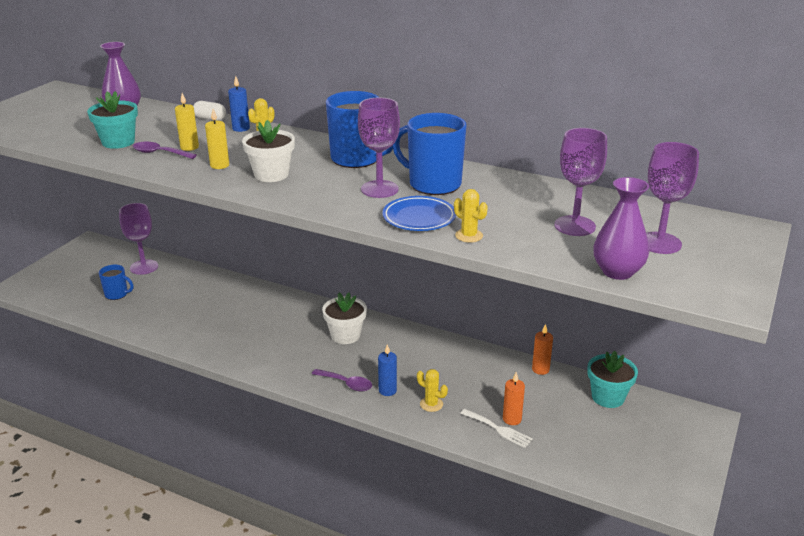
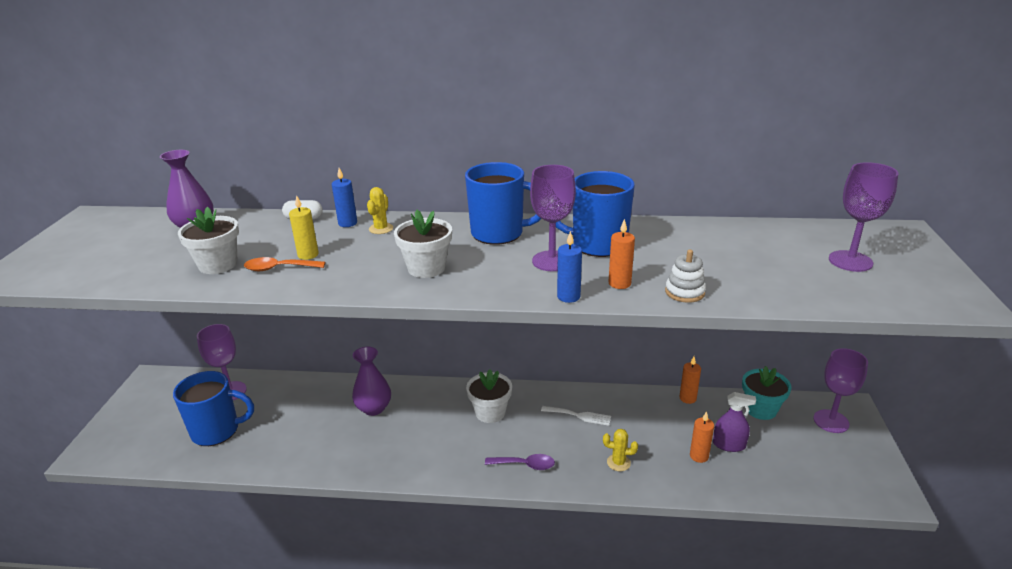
camera: 20 degrees left, 0 degrees up
(117, 294) = (217, 431): blue mug -> blue mug, size x1.82
(118, 142) = (218, 265): turquoise flower pot -> white flower pot
(160, 153) = (279, 268): purple spoon -> orange spoon
(219, 165) = (360, 269): yellow candle -> none
(387, 390) = (568, 460): blue candle -> blue candle (568, 297)
(419, 218) = (619, 283): blue plate -> orange candle
(469, 236) = (684, 292): yellow cactus -> white stacking toy
(498, 429) = (695, 470): white fork -> white fork (579, 416)
(549, 418) = (729, 445): none -> purple spray bottle
(574, 226) = (765, 260): purple goblet -> purple goblet (831, 421)
(617, 271) = (849, 298): purple vase -> purple vase (374, 408)

